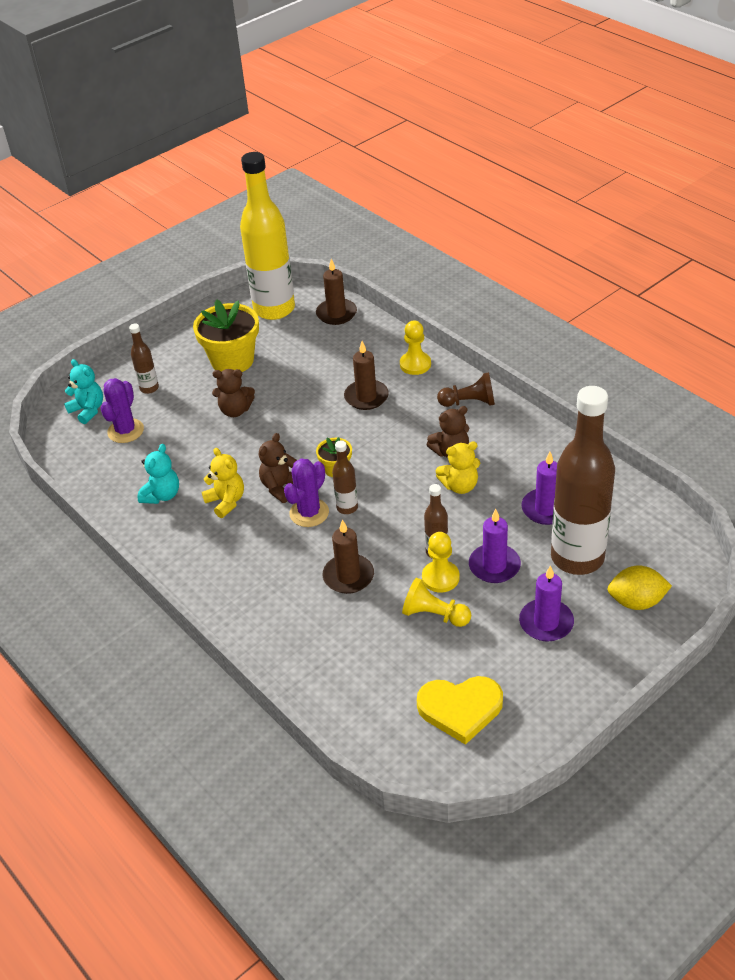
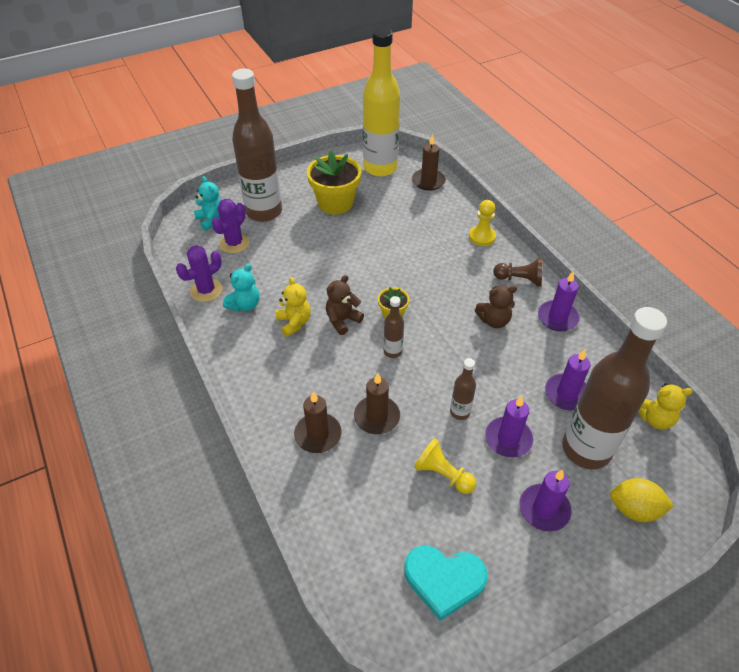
camera: 10 degrees right, 5 degrees up
(149, 388) = (264, 212): brown bottle -> brown bottle, size x2.32
(235, 410) = (325, 245): brown teddy bear -> none
(309, 513) = (359, 349): purple cactus -> purple cactus (206, 290)
(366, 397) = (434, 256): brown candle -> brown candle (318, 435)
(440, 578) = (457, 438): yellow pawn -> none
(460, 486) = (494, 354): yellow teddy bear -> yellow teddy bear (654, 418)
(460, 709) = (444, 580): yellow heart -> turquoise heart
(520, 434) = (557, 318): none -> purple candle

